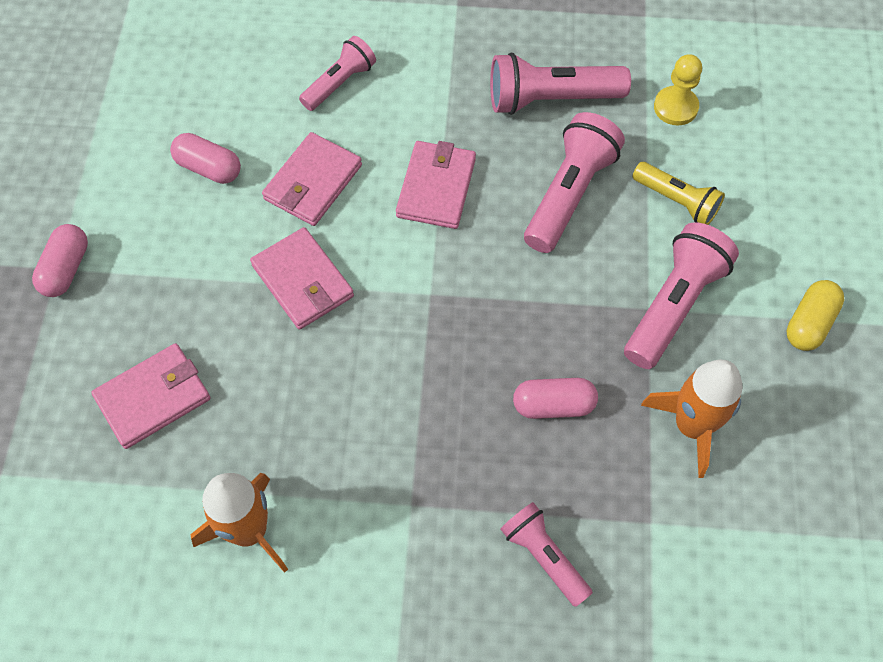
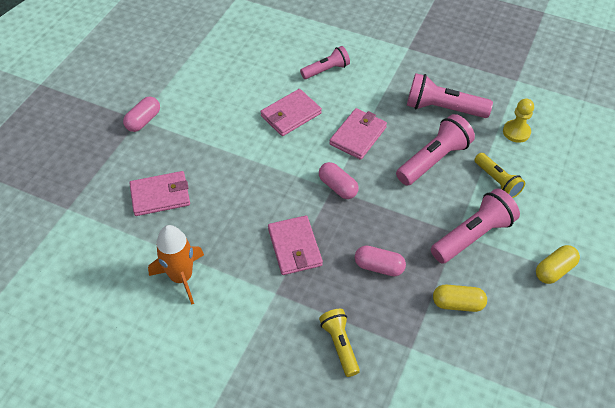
camera: 20 degrees right, 10 degrees down
(209, 168) = (238, 93): pink capsule -> pink capsule (338, 187)
(303, 281) = (264, 162): pink wallet -> pink wallet (295, 247)
(543, 556) = (340, 345): pink flashlight -> yellow flashlight
(691, 426) = (457, 303): orange rocket -> yellow capsule

